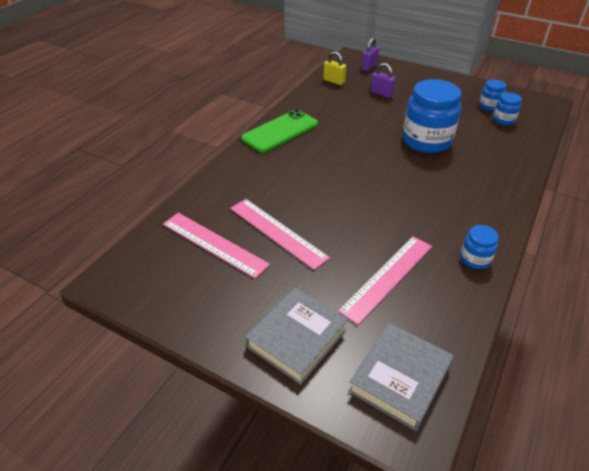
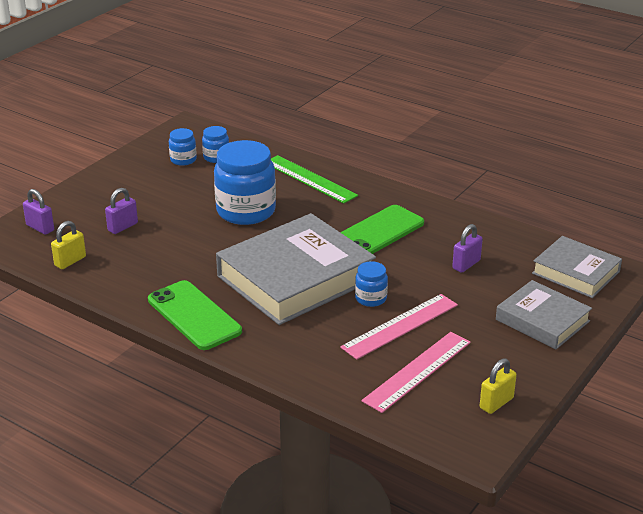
camera: 85 degrees left, 10 degrees down
(166, 295) = (496, 403): none -> yellow padlock
(337, 172) = (295, 278): none -> grey book
(387, 277) = (466, 264): pink ruler -> purple padlock
(423, 214) = (377, 233): none -> green phone
(475, 259) = (442, 216): blue jar -> blue jar (371, 298)
(498, 169) = (309, 179): none -> green ruler

